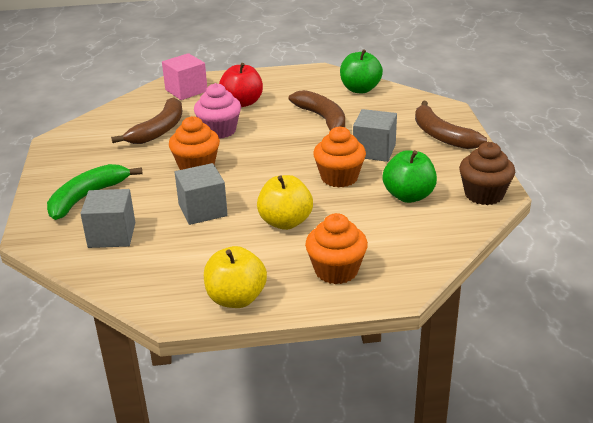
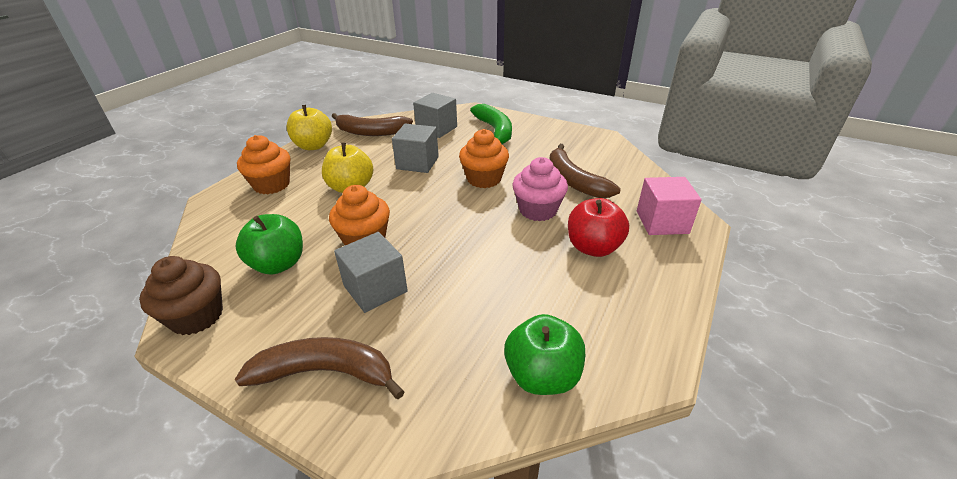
camera: 125 degrees right, 5 degrees up
(322, 119) = (489, 288): brown banana -> brown banana (371, 132)

